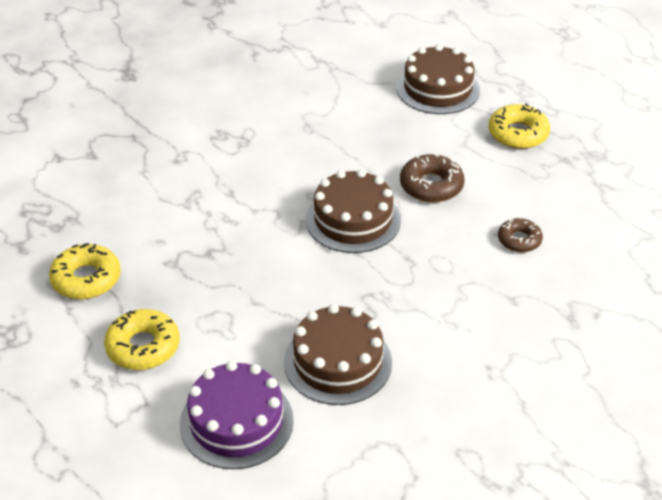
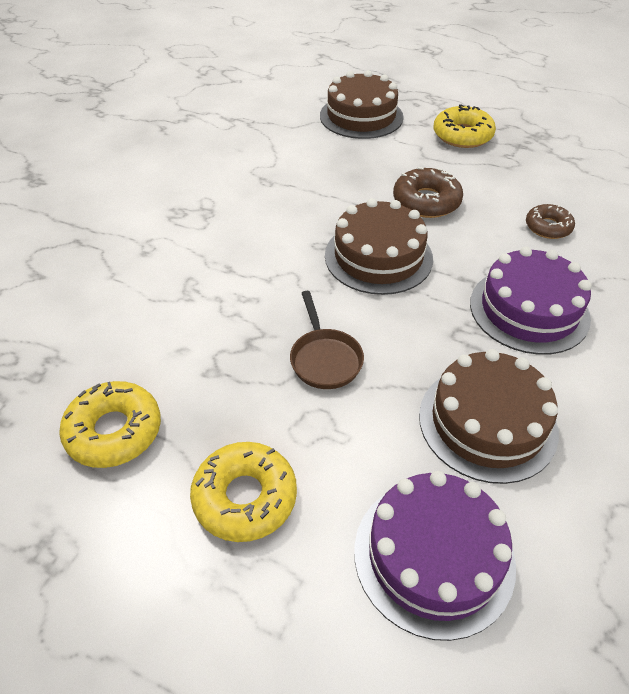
camera: 25 degrees left, 5 degrees up
(255, 281) = (325, 359): none -> brown pan
(440, 299) = (529, 310): none -> purple cake

